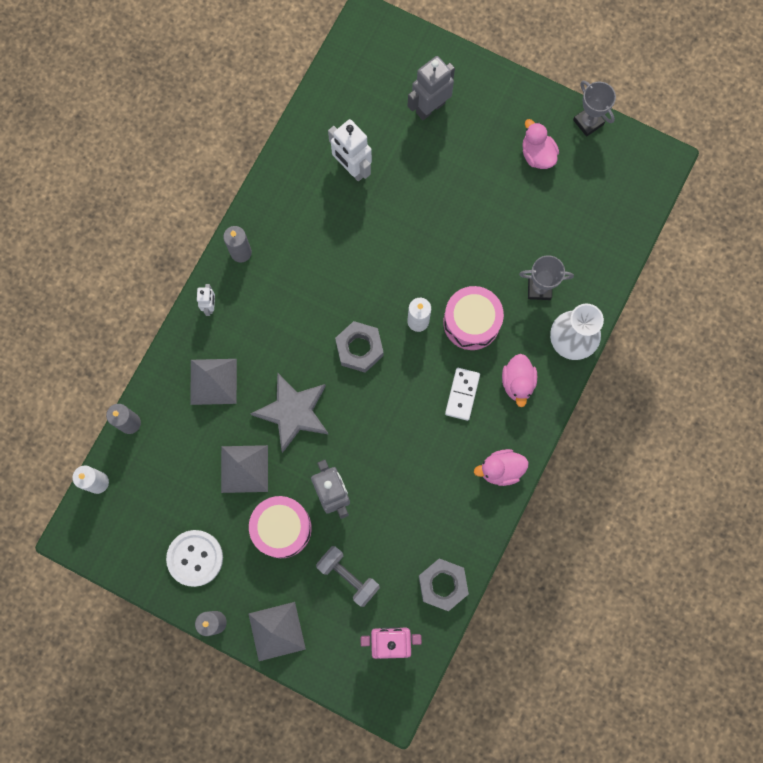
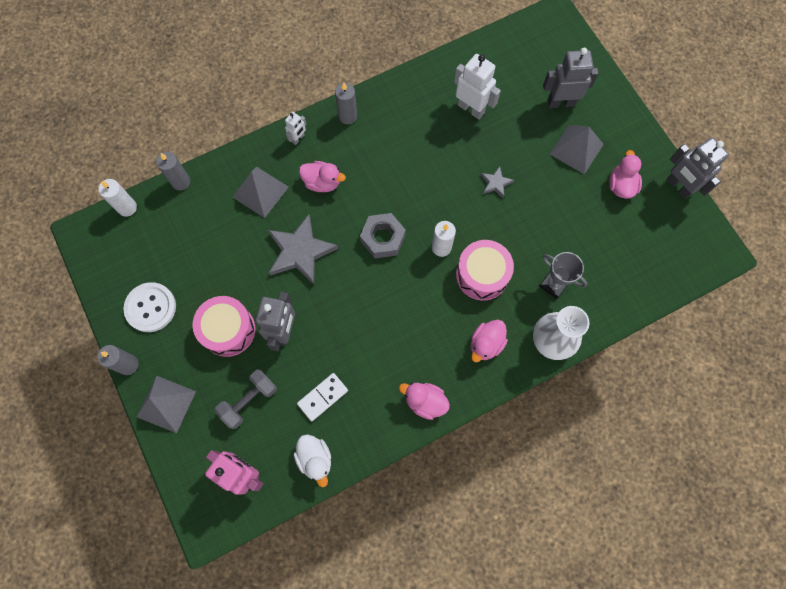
camera: 35 degrees right, 5 degrees down
(244, 469) = (234, 268): grey pyramid -> grey pyramid (576, 149)
(265, 333) = (322, 182): none -> pink duck
(348, 576) = (249, 401): grey dumbbell -> grey dumbbell turned 60 degrees clockwise
(352, 168) = (471, 108): white robot -> white robot turned 135 degrees clockwise
(424, 227) = (495, 183): none -> grey star
(442, 584) = (315, 459): grey nut -> white duck
(462, 394) = (436, 323): white domino -> white domino (322, 397)
(588, 122) = (678, 187): grey trophy -> grey robot

